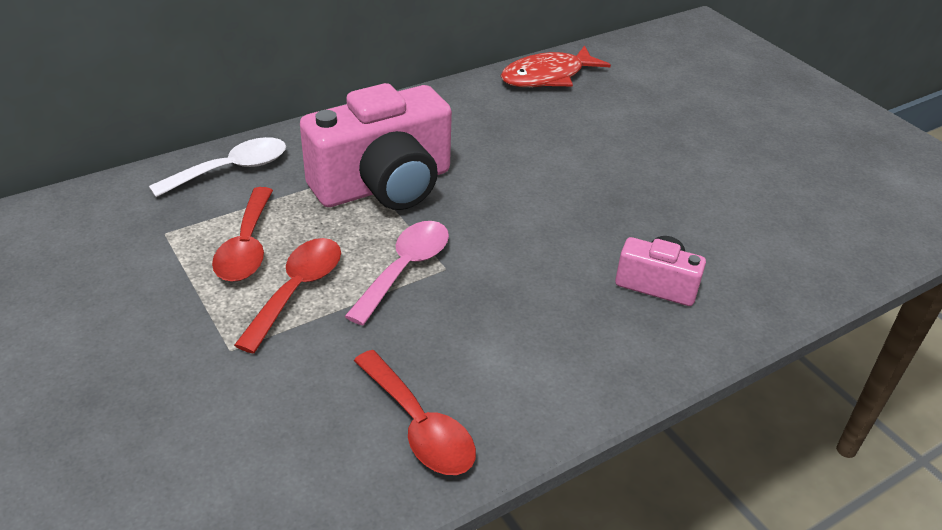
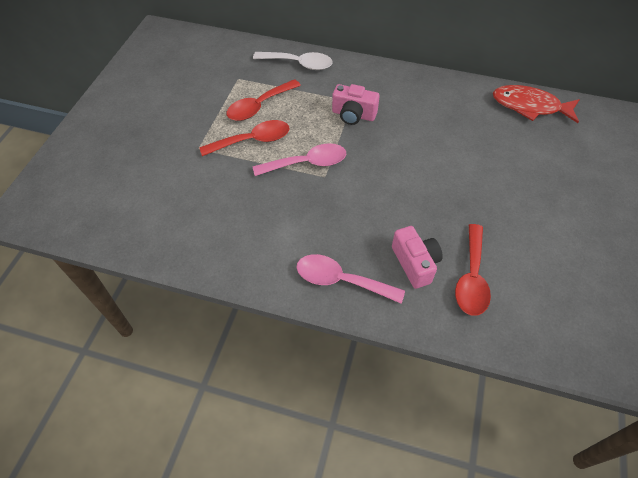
camera: 50 degrees right, 15 degrees up
(384, 185) = (353, 115): pink camera -> pink camera, size x0.50
(419, 426) = (219, 237): red spoon -> red spoon (471, 278)
(617, 357) = (340, 280): none -> pink spoon

